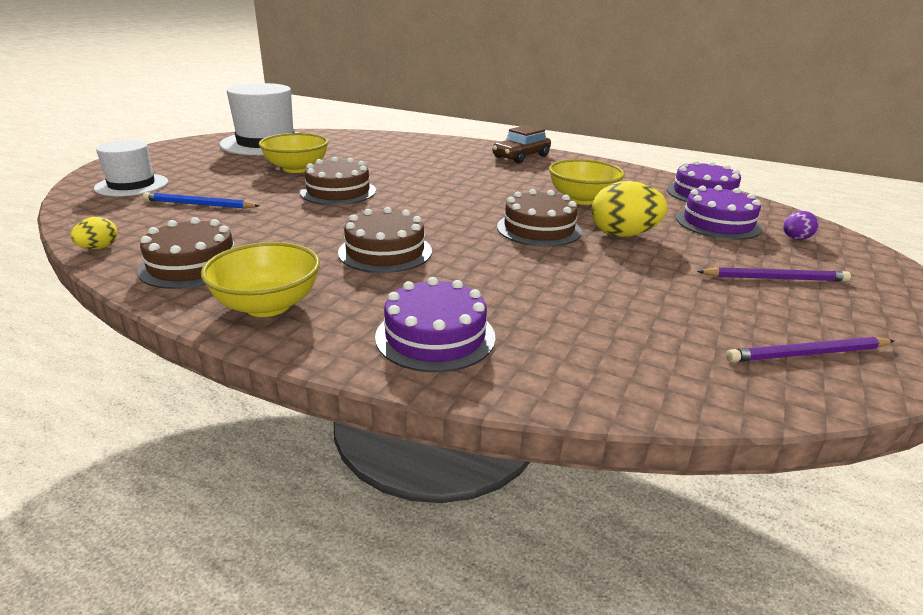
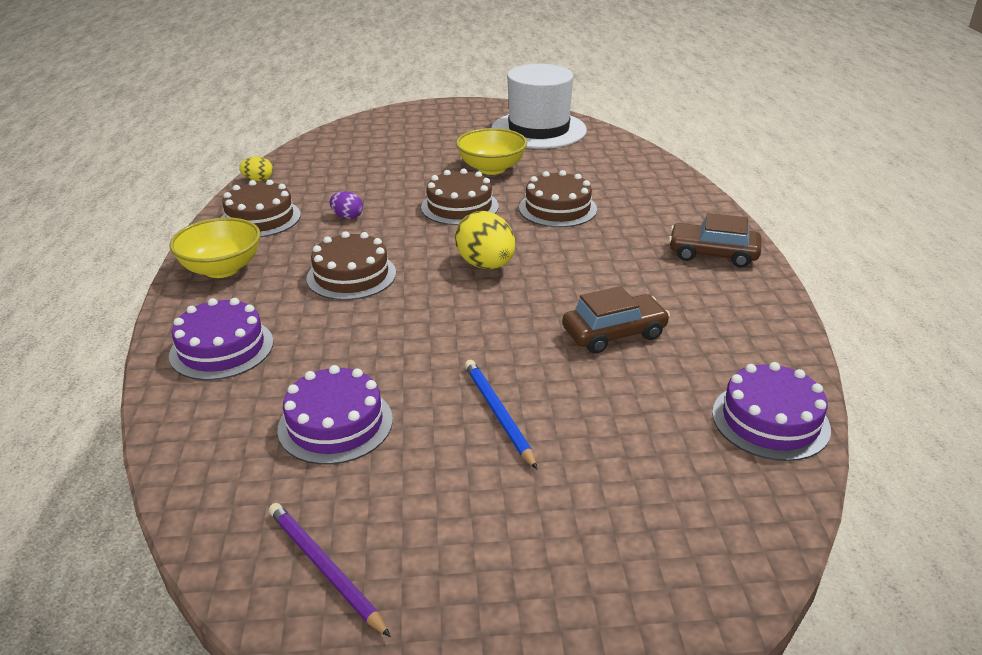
camera: 60 degrees right, 5 degrees up
(132, 185) = (373, 135): white hat -> none
(199, 204) = (364, 172): blue pencil -> blue pencil (498, 414)
(539, 229) = (487, 331): brown cake -> brown cake (557, 208)
(582, 199) = (614, 333): yellow bowl -> brown car
(623, 235) = (530, 387): yellow egg -> yellow egg (486, 265)
(718, 223) = (658, 452): purple cake -> purple cake (335, 424)
(774, 278) = (511, 525): purple pencil -> none
(795, 239) = (680, 532): purple egg -> purple egg (347, 217)

